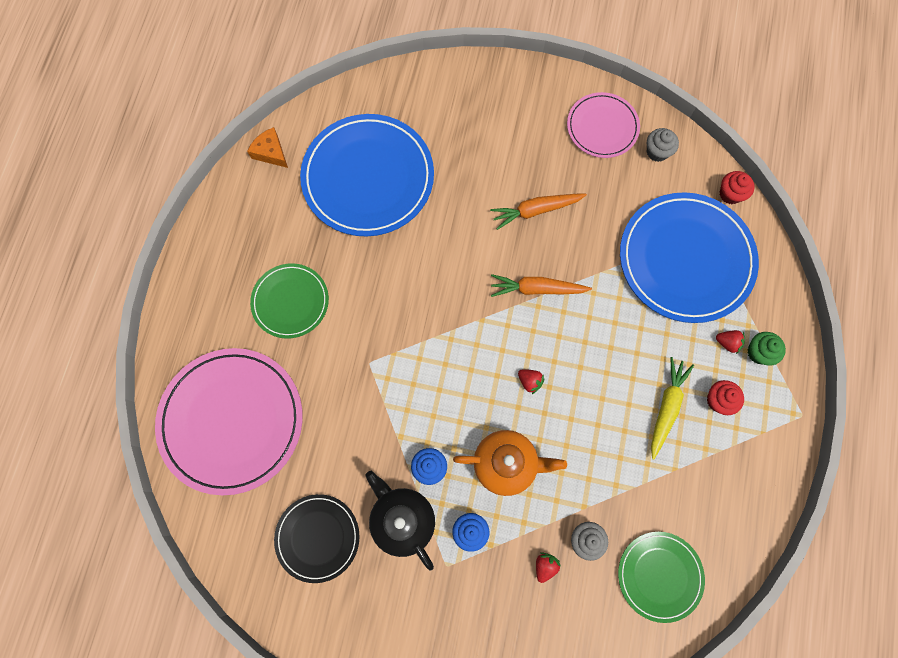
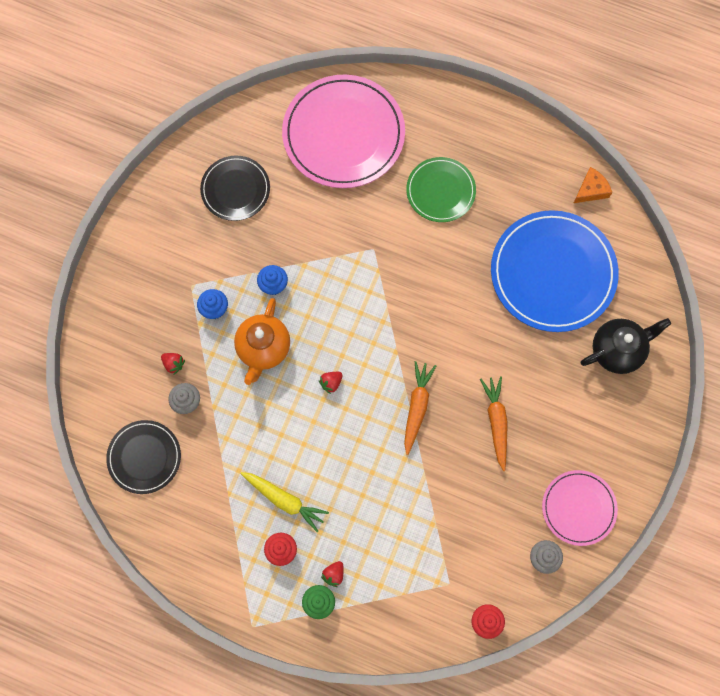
camera: 100 degrees right, 0 degrees up
(402, 519) = (235, 256): black teapot -> black teapot (617, 350)
(659, 575) = (144, 457): green plate -> black plate
(685, 259) = (423, 556): blue plate -> none

